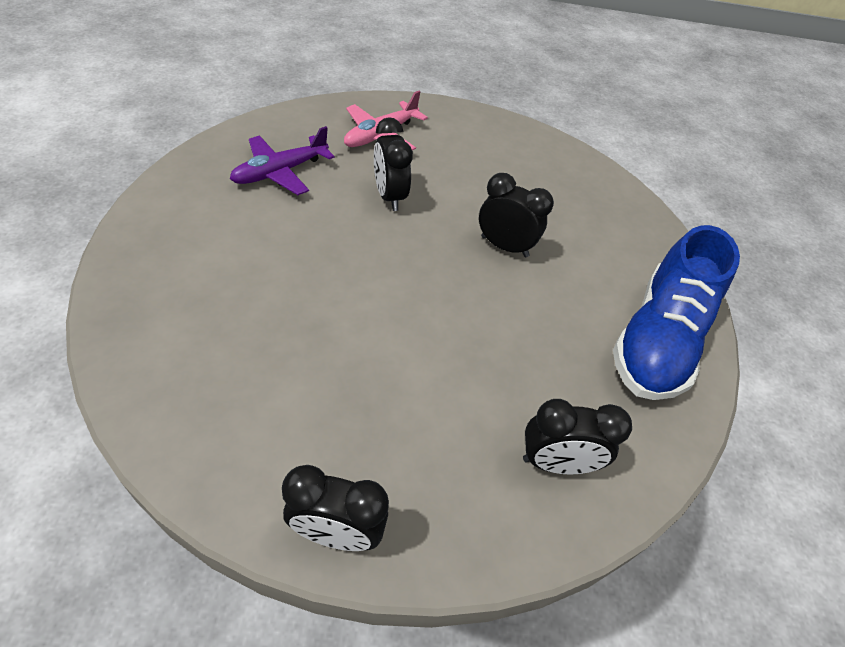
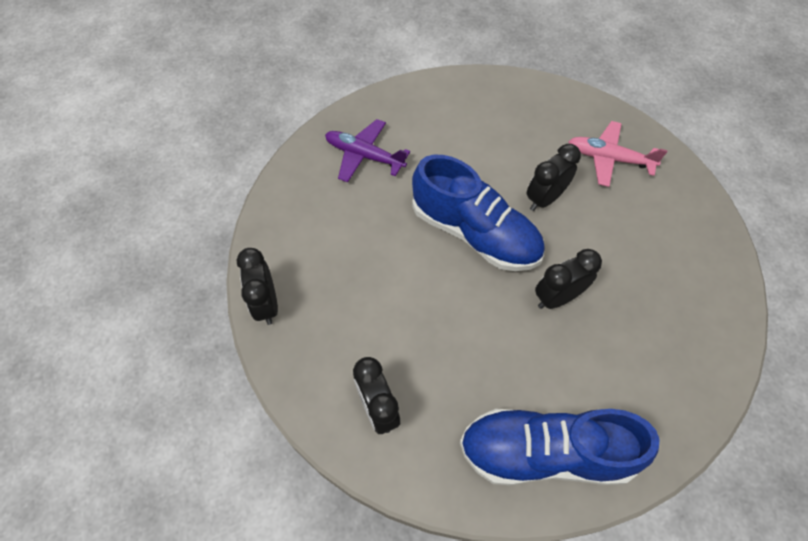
camera: 70 degrees right, 10 degrees up
(280, 172) = (510, 126): purple plane -> purple plane (364, 156)
(389, 266) = (475, 233): none -> blue shoe
(504, 246) = (557, 297): black clock -> black clock turned 120 degrees counterclockwise

